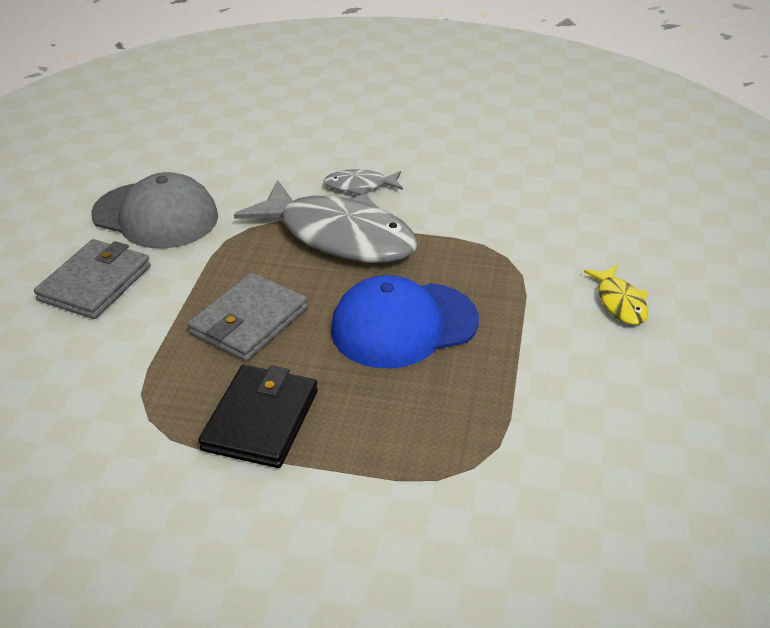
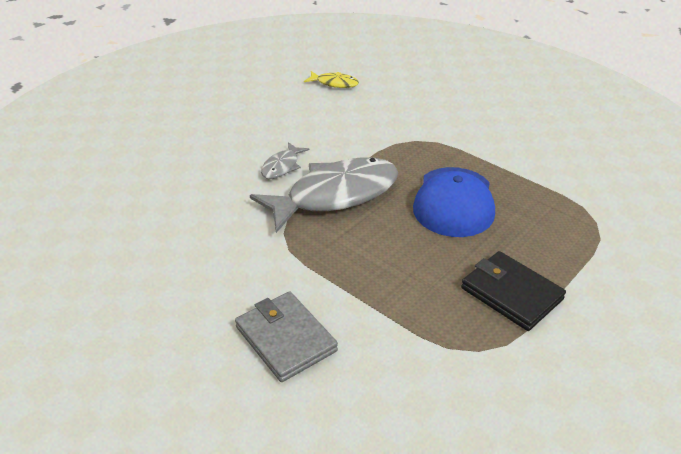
camera: 60 degrees left, 0 degrees up
(155, 215) = (218, 278): grey cap -> none
(249, 321) = (401, 267): grey wallet -> none
(620, 302) = (487, 121): yellow fish -> yellow fish (334, 83)

